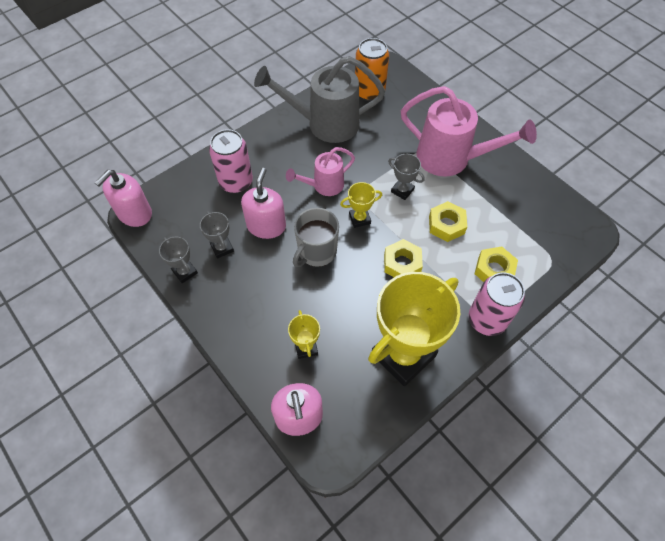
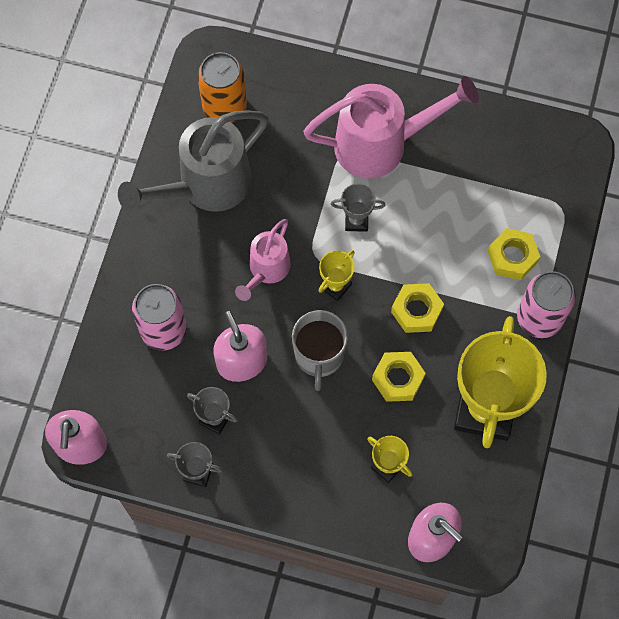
camera: 35 degrees left, 10 degrees up
(446, 225) = (431, 234): yellow nut -> yellow nut (398, 379)

